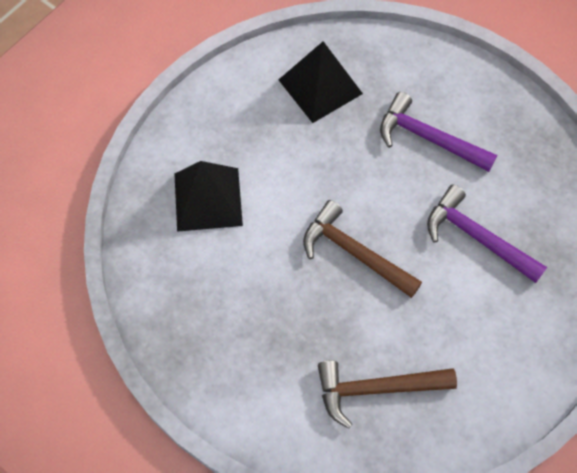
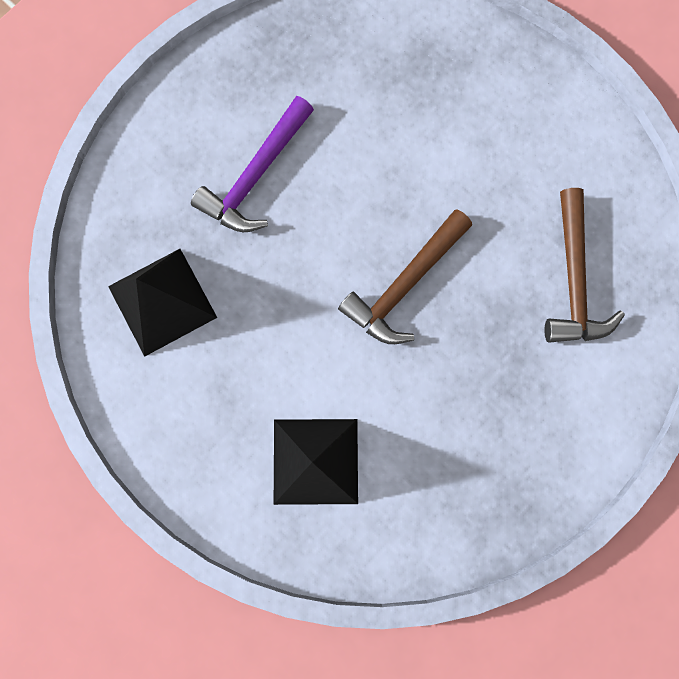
camera: 85 degrees left, 15 degrees up
(477, 237) = (395, 140): purple hammer -> none

